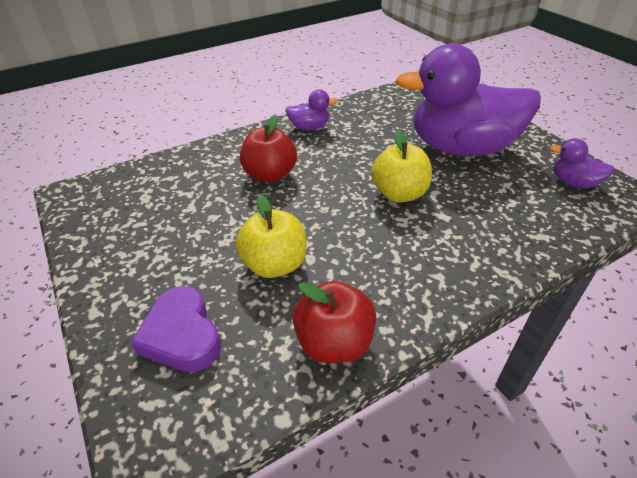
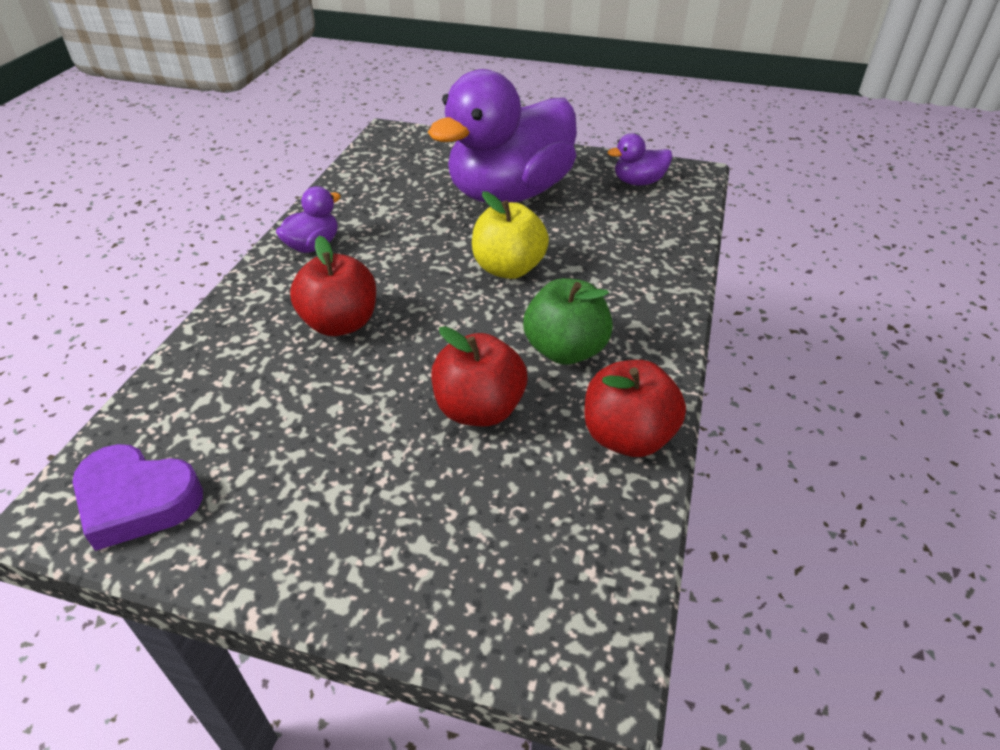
camera: 45 degrees left, 0 degrees up
(182, 335) = (480, 541): purple heart -> purple heart (137, 500)
(275, 264) = (479, 409): yellow apple -> red apple
(368, 263) = (565, 350): none -> green apple

